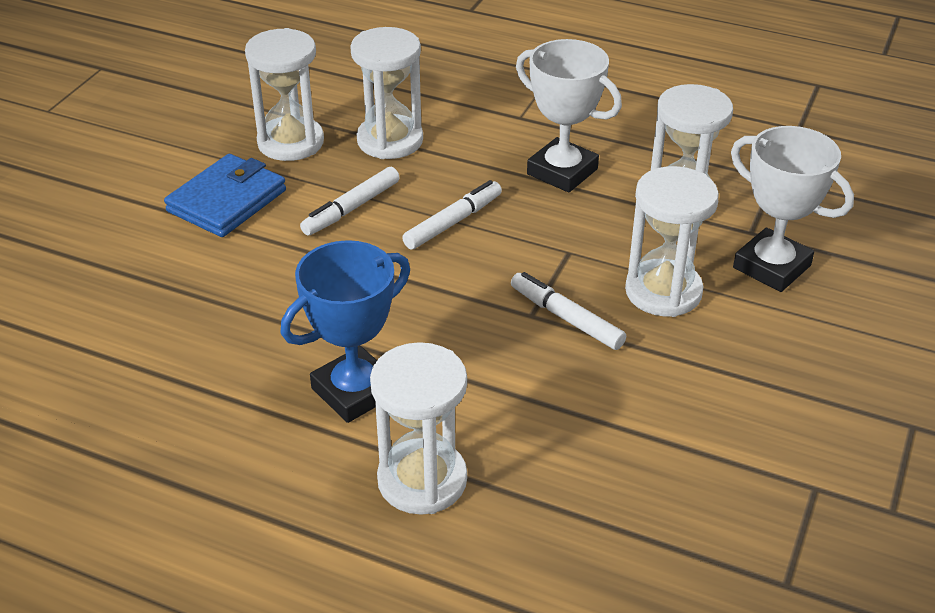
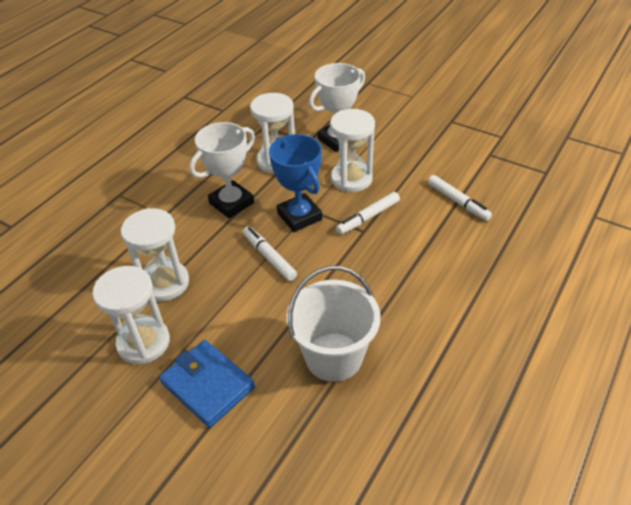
camera: 80 degrees left, 5 degrees up
(271, 302) = (334, 357): none -> white bucket
(351, 208) = (240, 308): white marker -> white marker (458, 202)
(354, 391) = (423, 314): blue trophy -> blue trophy (299, 216)
(422, 480) = (494, 288): white hourglass -> none

